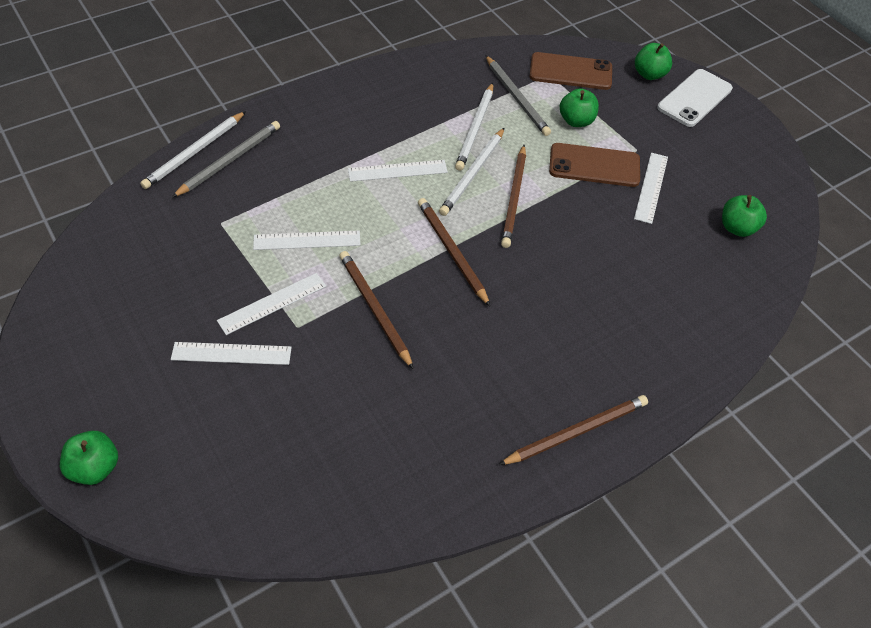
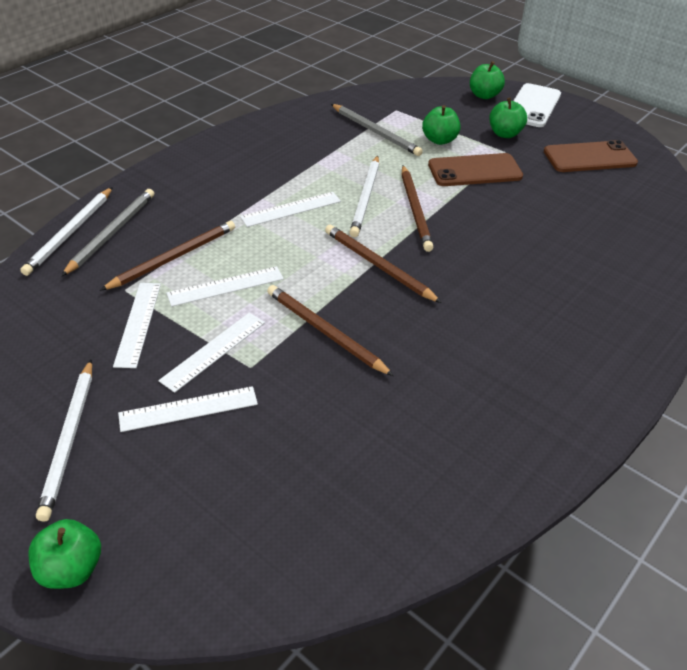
camera: 15 degrees left, 10 degrees down
(475, 128) = (349, 162): white pencil -> white pencil (69, 439)
(570, 72) = (414, 105): brown phone -> brown phone (589, 157)
(576, 432) = (582, 394): brown pencil -> brown pencil (173, 258)
(651, 187) = (534, 178): white ruler -> white ruler (138, 323)
(737, 228) = (627, 194): green apple -> green apple (505, 134)

